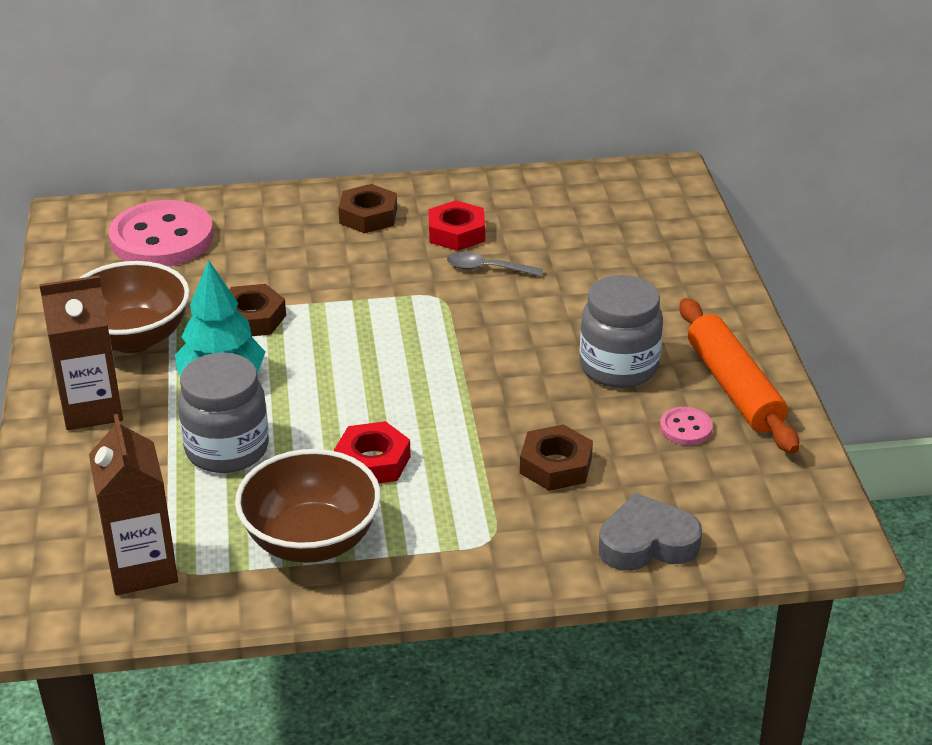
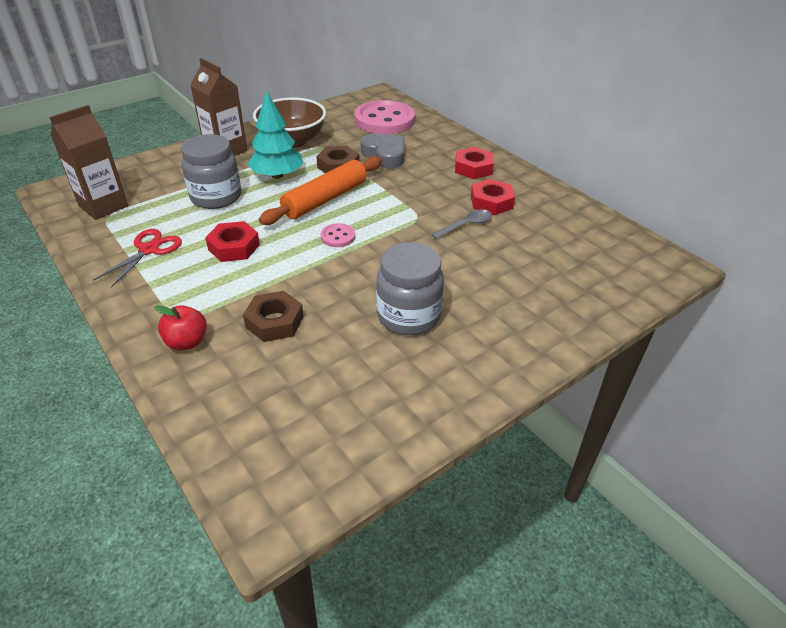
camera: 60 degrees right, 5 degrees up
(311, 540) = (149, 250): brown bowl -> red scissors
(368, 216) = (473, 168): brown nut -> red nut
(487, 269) = (466, 225): grey spoon -> grey spoon turned 75 degrees clockwise
(542, 543) = (187, 342): none -> red apple
(647, 543) = (210, 395): grey heart -> grey heart (385, 155)
(685, 428) = (361, 374): pink button -> pink button (338, 237)
(734, 387) = (434, 386): orange rolling pin -> orange rolling pin (325, 199)

